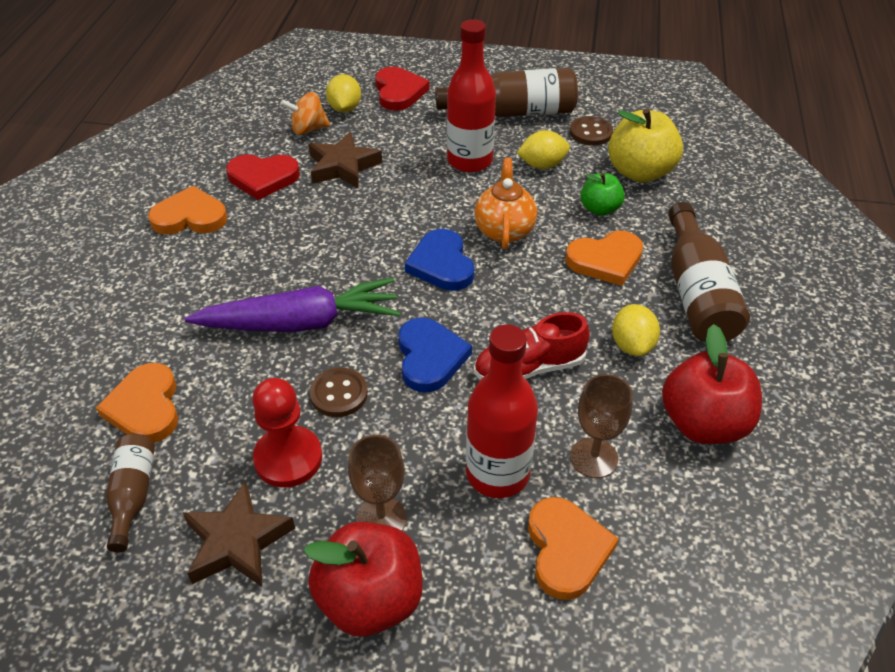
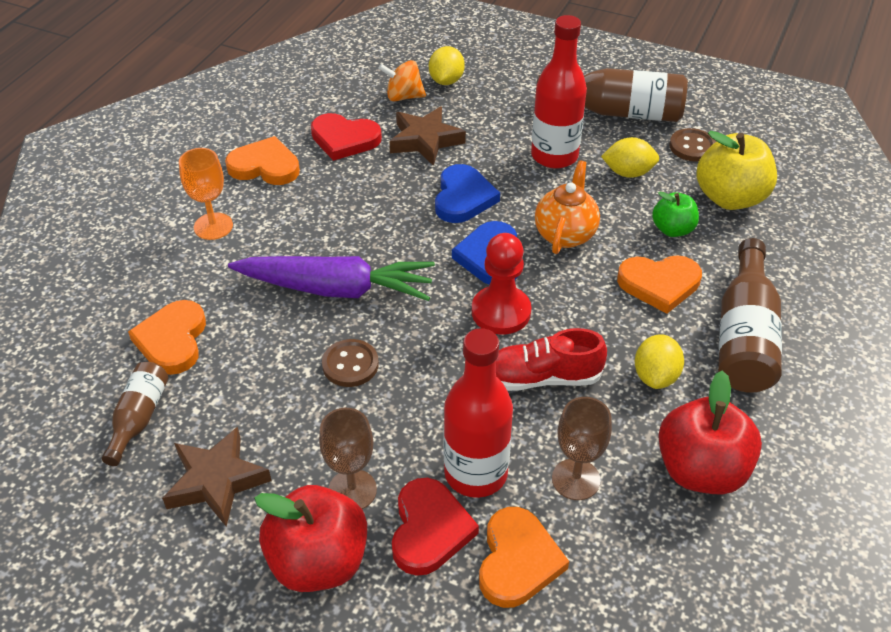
camera: 15 degrees right, 0 degrees up
(154, 284) = (213, 226): none -> orange goblet
(288, 458) = (285, 415): red pawn -> red pawn (501, 312)
(399, 92) = (506, 72): red heart -> red heart (429, 529)
(430, 357) = (448, 347): blue heart -> blue heart (463, 198)

